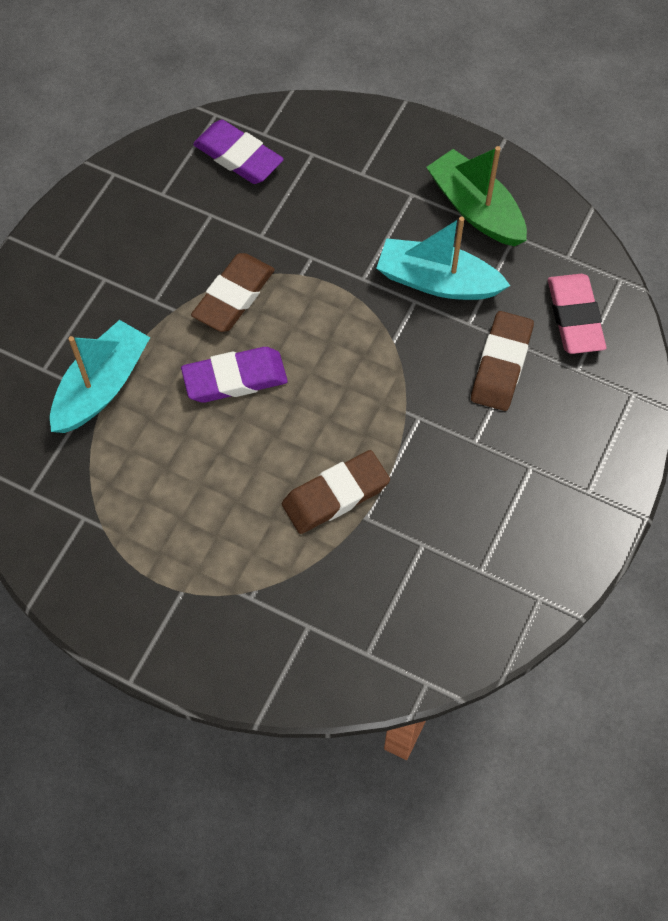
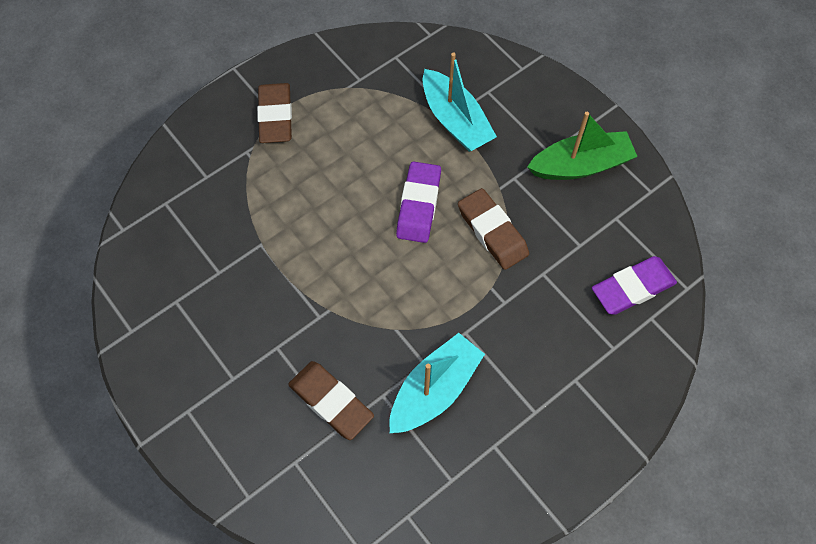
camera: 115 degrees right, 0 degrees up
(335, 495) = (288, 232): brown eraser -> brown eraser (275, 116)
(476, 209) = (494, 460): green boat -> green boat (580, 165)
(575, 317) = (343, 488): pink eraser -> none

